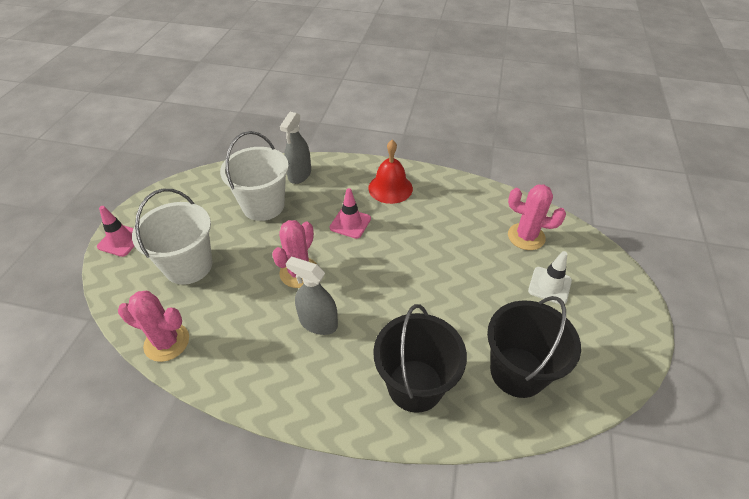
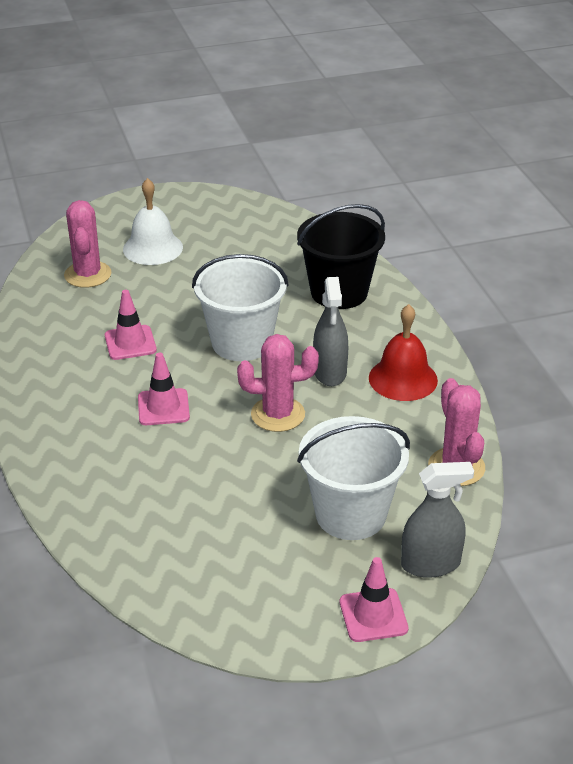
camera: 120 degrees left, 10 degrees down
(263, 206) = (190, 503): white bucket -> white bucket (241, 343)
(299, 174) = (95, 499): grey spray bottle -> grey spray bottle (430, 564)
(390, 188) = (67, 398): red bell -> red bell (403, 379)
(427, 231) = (130, 343): none -> pink traffic cone
(517, 371) = (273, 246): black bucket -> none
(549, 285) = (153, 248): white traffic cone -> white bell

